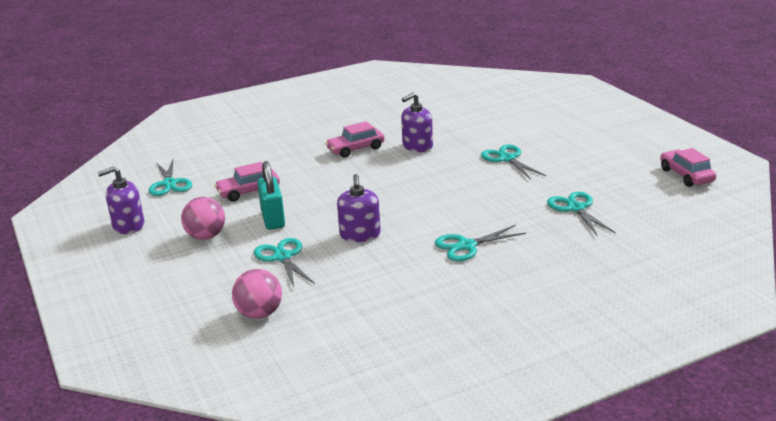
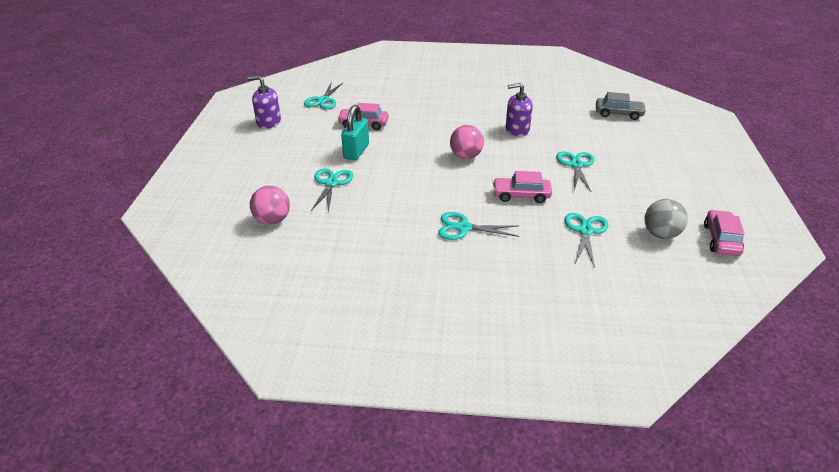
camera: 30 degrees right, 10 degrees up
(206, 236) = (303, 148): pink ball -> pink ball (466, 156)
(356, 149) = (470, 116): pink car -> pink car (521, 195)
(360, 235) = (399, 187): purple soap dispenser -> none
(496, 104) = (618, 114): none -> grey car
(637, 188) = (660, 234): none -> grey ball

